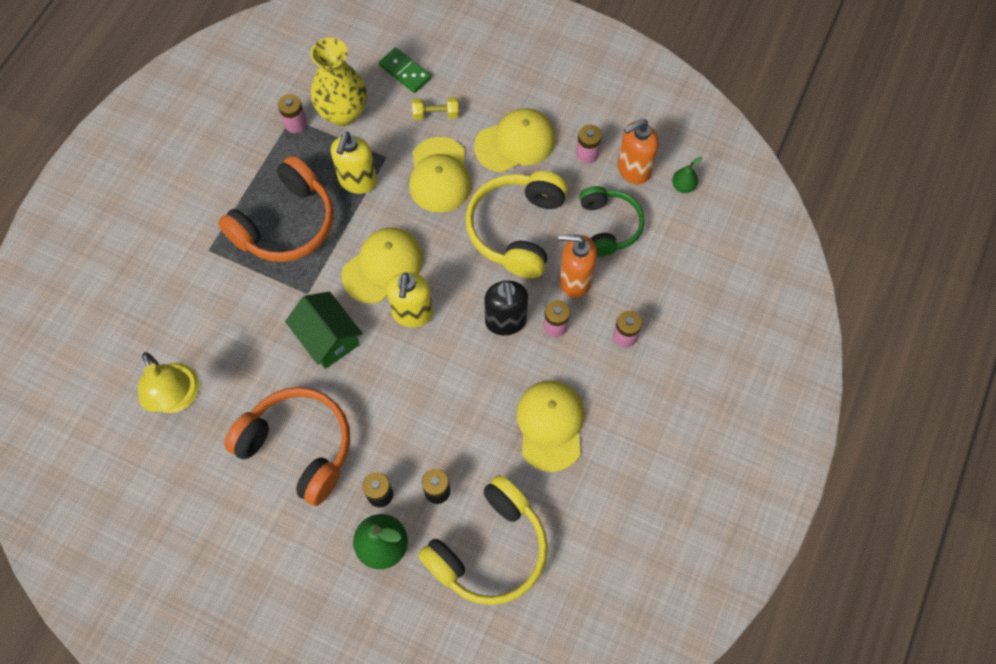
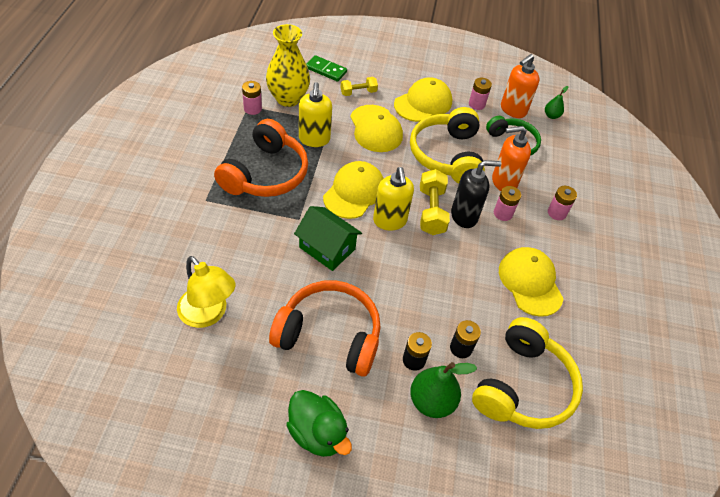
camera: 20 degrees left, 15 degrees down
(254, 554) = (317, 433): none -> green duck
(467, 308) = (431, 211): none -> yellow dumbbell
(505, 321) = (464, 216): black soap dispenser -> black soap dispenser turned 75 degrees counterclockwise

